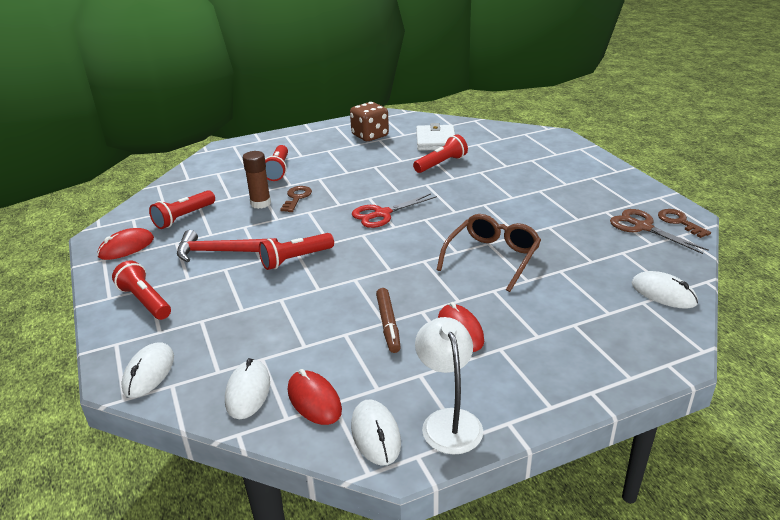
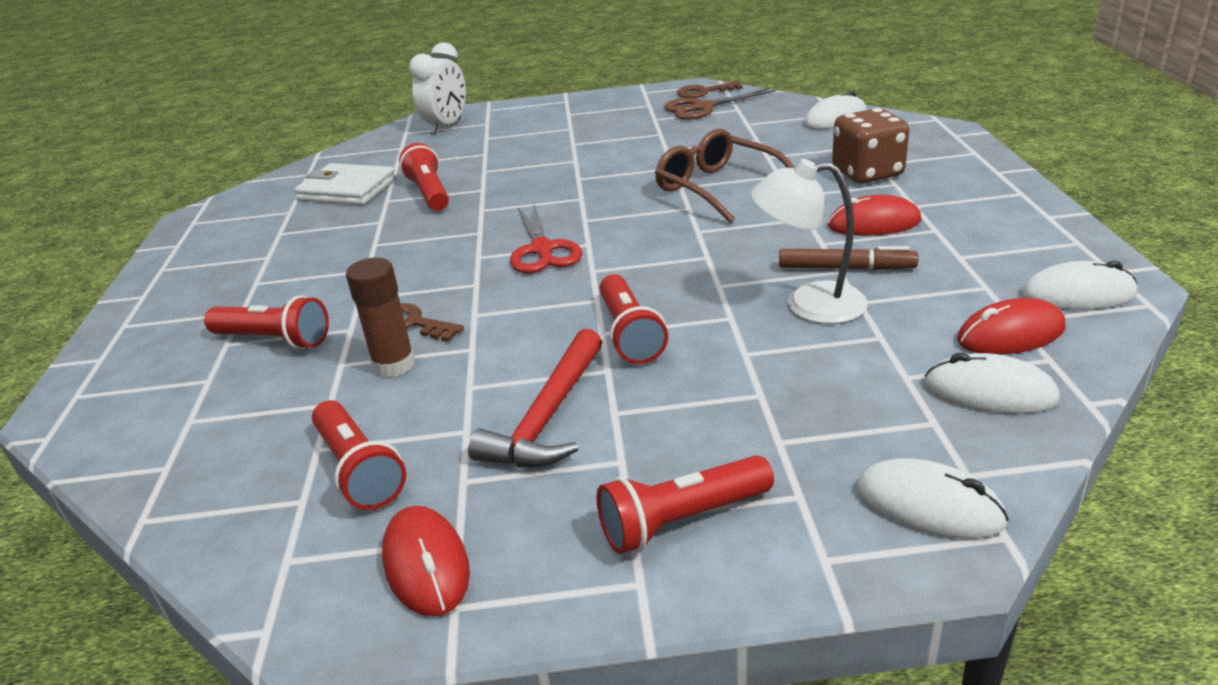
camera: 70 degrees left, 0 degrees up
(370, 136) = (253, 239): brown dice -> brown dice (867, 173)
(448, 421) = (1048, 247): white lamp -> white lamp (809, 304)
(542, 143) = (446, 126): none -> white clock

